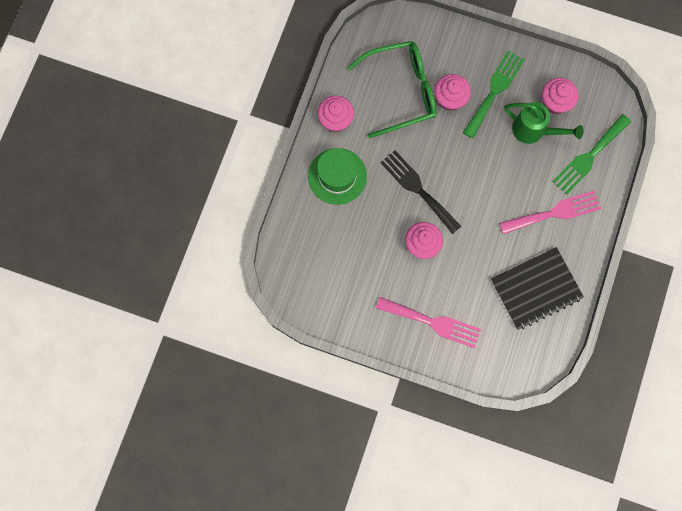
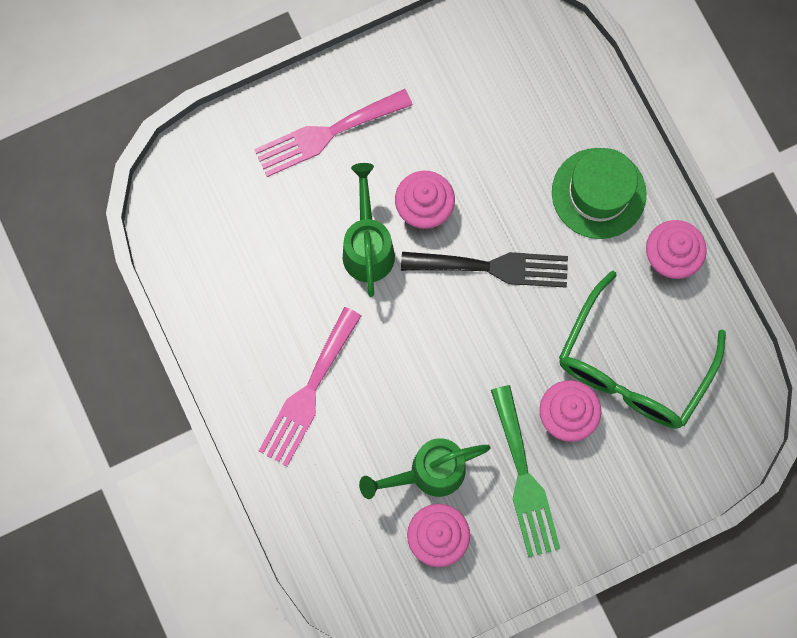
camera: 135 degrees right, 0 degrees up
(465, 252) = (368, 246): none -> green watering can
(536, 289) = (247, 281): black notebook -> none
(589, 157) = (331, 505): green fork -> none

